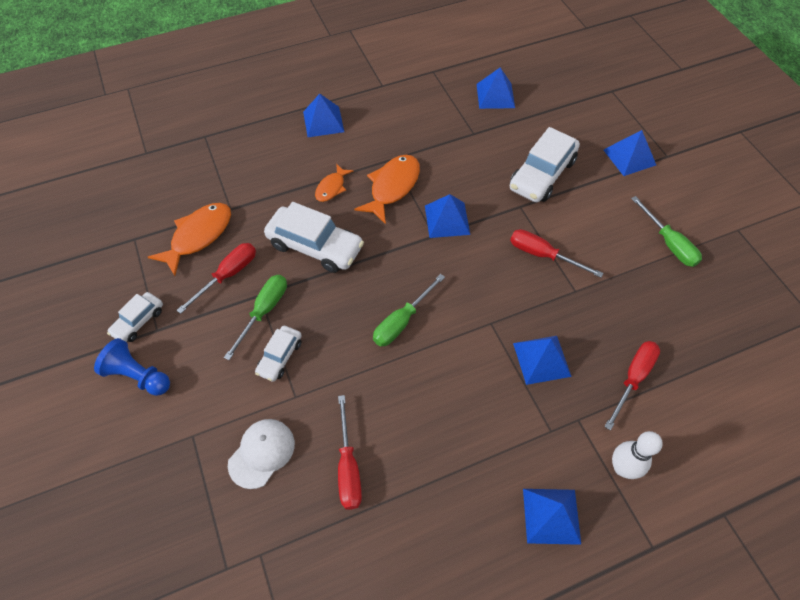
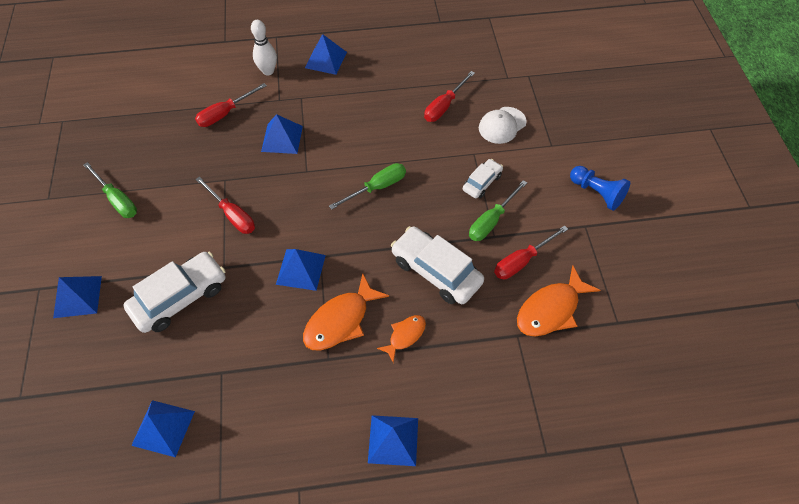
camera: 165 degrees left, 0 degrees up
(138, 321) = (602, 236): white car -> none
(348, 467) = (444, 106): red screwdriver -> red screwdriver turned 150 degrees counterclockwise
(669, 243) = (117, 200): green screwdriver -> green screwdriver turned 150 degrees clockwise

